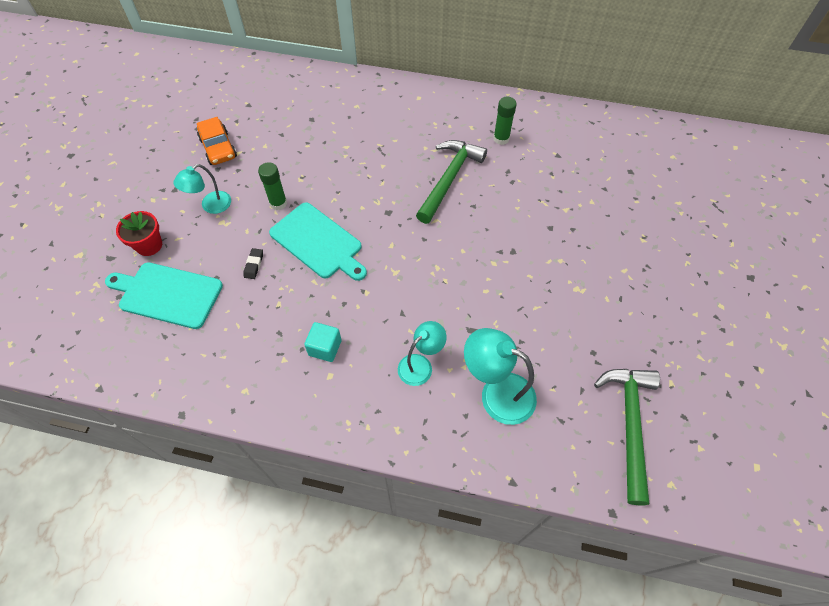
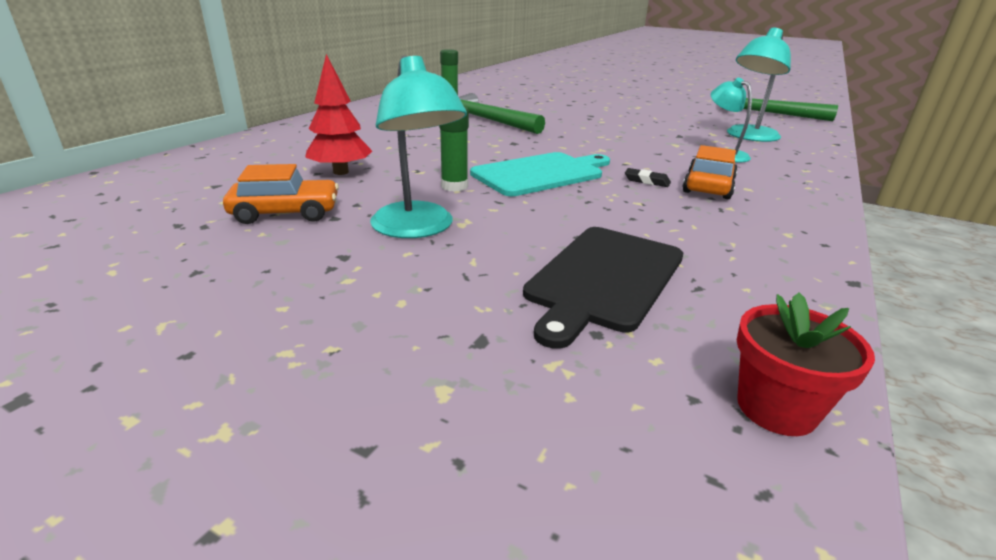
camera: 75 degrees left, 30 degrees down
(149, 245) = (472, 290): red flower pot -> red flower pot (776, 408)
(167, 294) = (603, 278): turquoise cutting board -> black cutting board
(210, 206) = (417, 229): turquoise lamp -> turquoise lamp, size x1.54
(254, 265) = (563, 210): black eraser -> black eraser (647, 181)
(286, 144) = (341, 172): none -> red tree
(325, 348) = (708, 186): turquoise cube -> orange car

